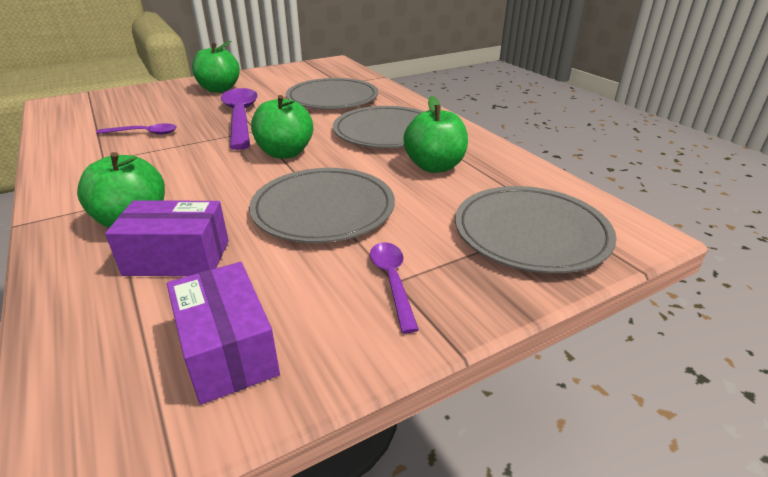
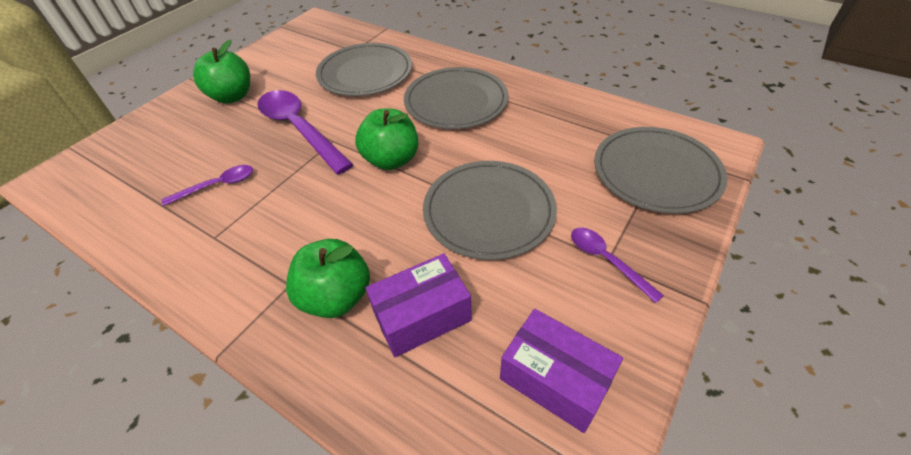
camera: 25 degrees left, 15 degrees up
(434, 166) = (532, 129): green apple -> none

